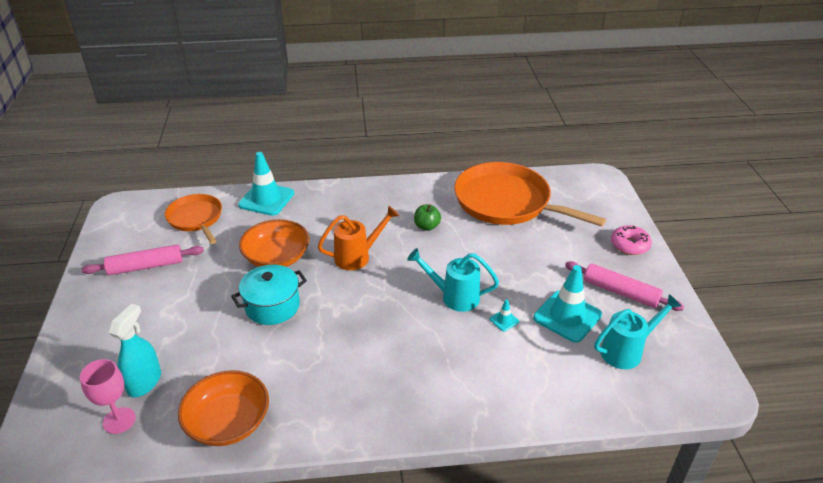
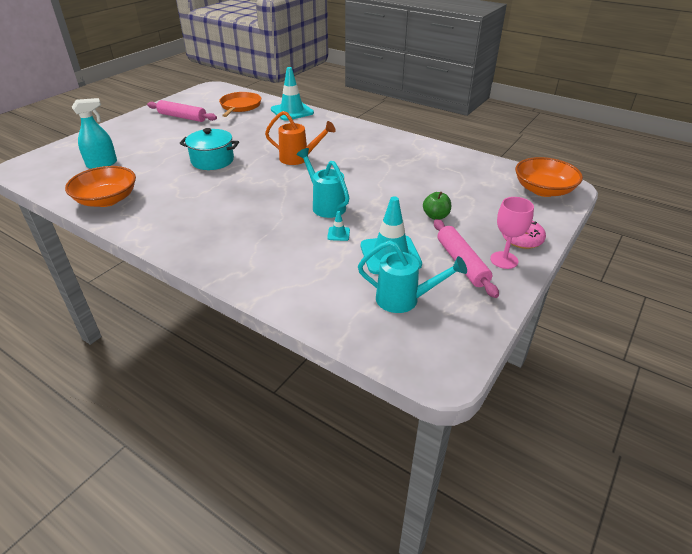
camera: 40 degrees right, 0 degrees up
(119, 420) = (67, 173): pink goblet -> pink goblet (504, 260)
(277, 257) = (252, 140): orange bowl -> orange bowl (543, 190)
(427, 226) = (370, 162): green apple -> green apple (436, 216)
(506, 202) = (454, 171): orange pan -> none

